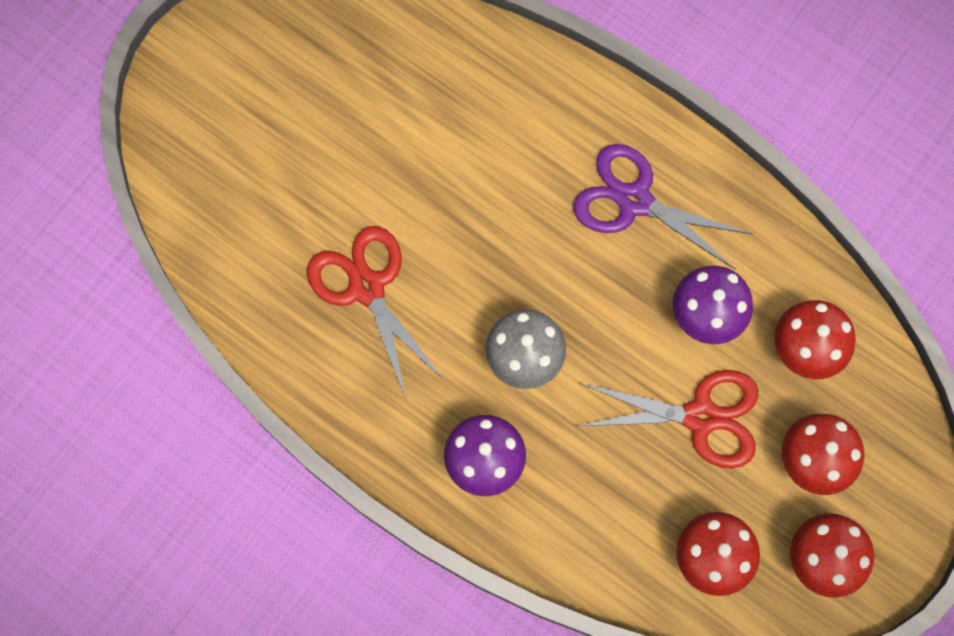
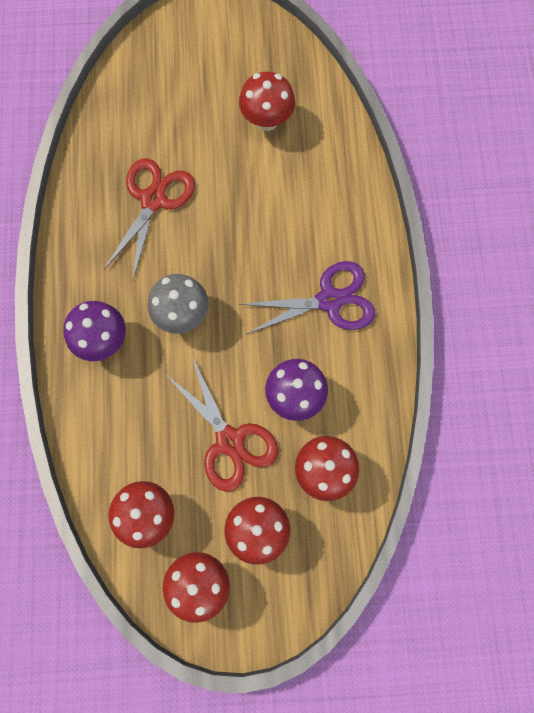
camera: 50 degrees right, 0 degrees up
(375, 98) = (267, 120): none -> red mushroom
(634, 200) = (330, 300): purple scissors -> purple scissors turned 90 degrees clockwise

